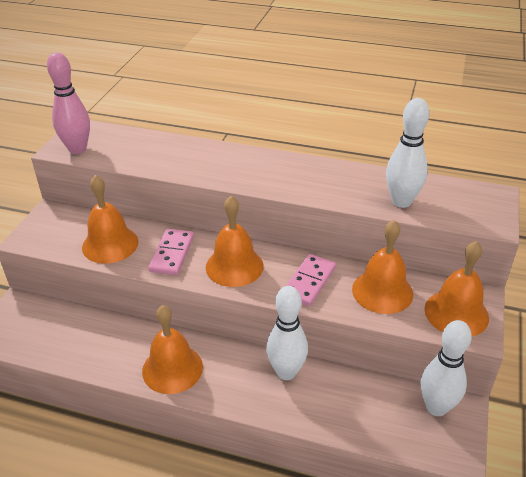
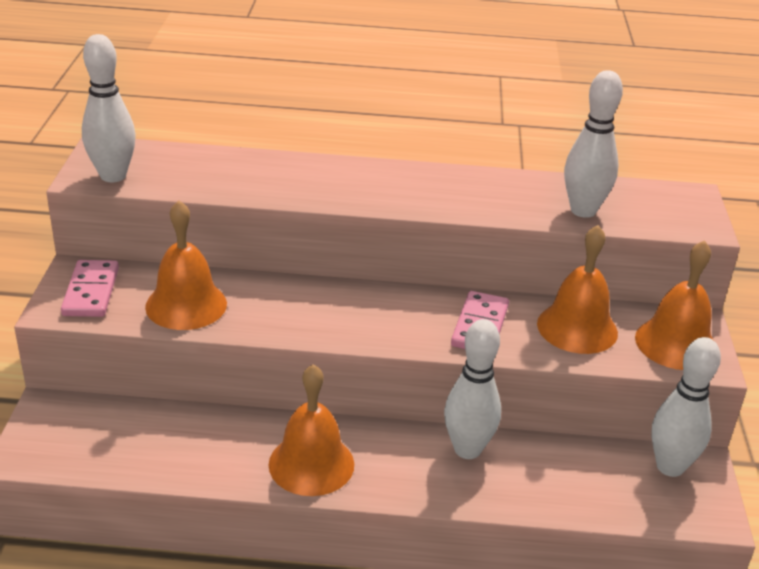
camera: 15 degrees left, 5 degrees down
(77, 149) = (113, 176): pink bowling pin -> white bowling pin
(172, 254) = (280, 309): pink domino -> pink domino (91, 292)
(234, 266) = (373, 316): orange bell -> none

